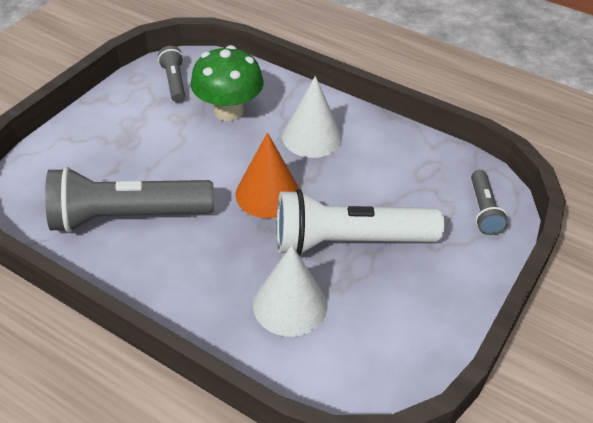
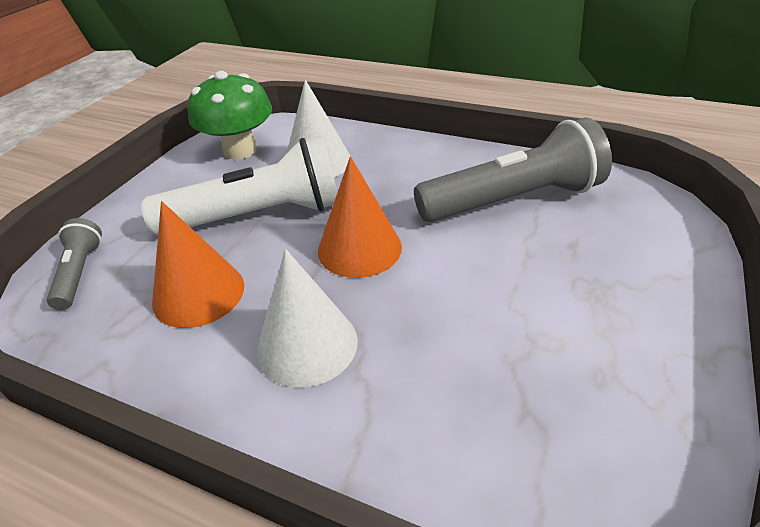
camera: 175 degrees right, 5 degrees down
(174, 82) = (610, 430): grey flashlight -> none
(228, 111) = (465, 373): green mushroom -> green mushroom (240, 150)
(385, 179) = (198, 293): none -> orange cone

